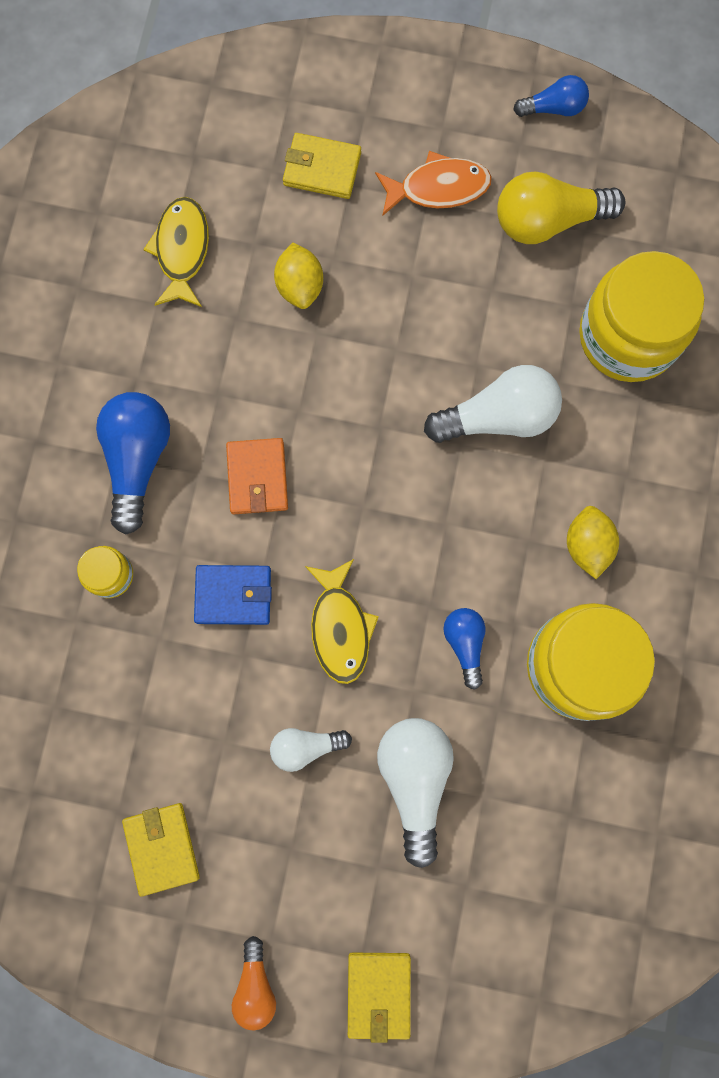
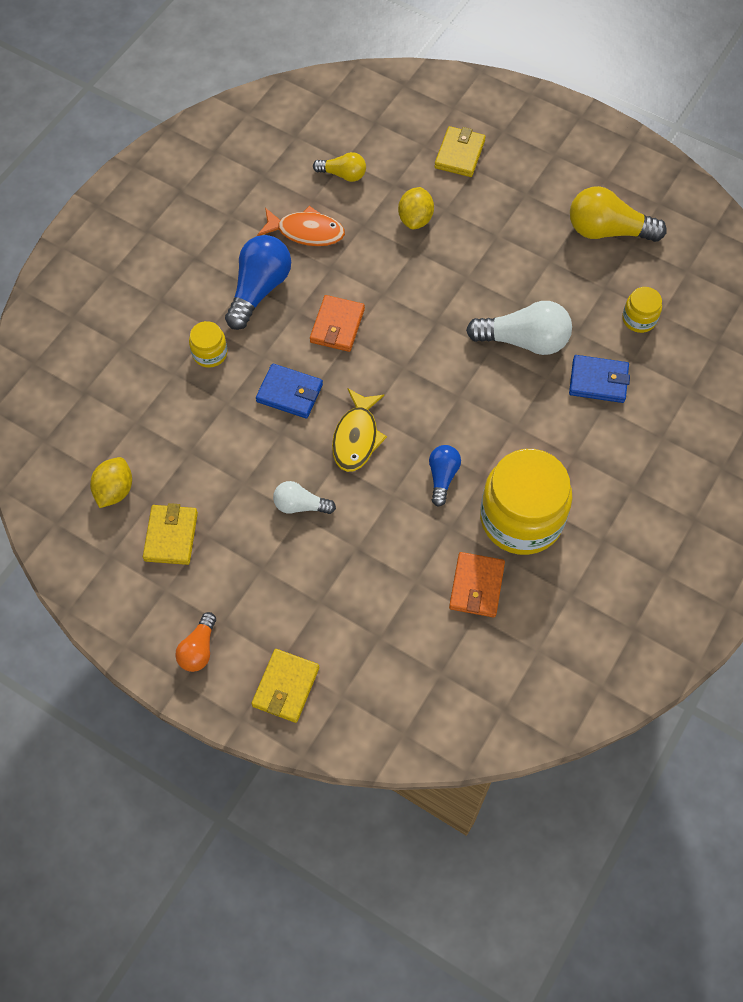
camera: 20 degrees right, 15 degrees down
(182, 250) = (343, 174): yellow fish -> yellow light bulb
(322, 168) = (459, 154): yellow wallet -> yellow wallet turned 75 degrees clockwise
(415, 780) = (370, 553): white light bulb -> none
(438, 188) = (537, 189): orange fish -> orange fish (306, 232)
(553, 108) = (638, 164): blue light bulb -> none
(557, 776) = (476, 586): none -> orange wallet
(587, 545) = (557, 442): yellow lemon -> yellow lemon (115, 490)
(607, 442) = (598, 381): none -> blue wallet
(628, 336) = (639, 319): yellow jar -> yellow jar, size x0.45

